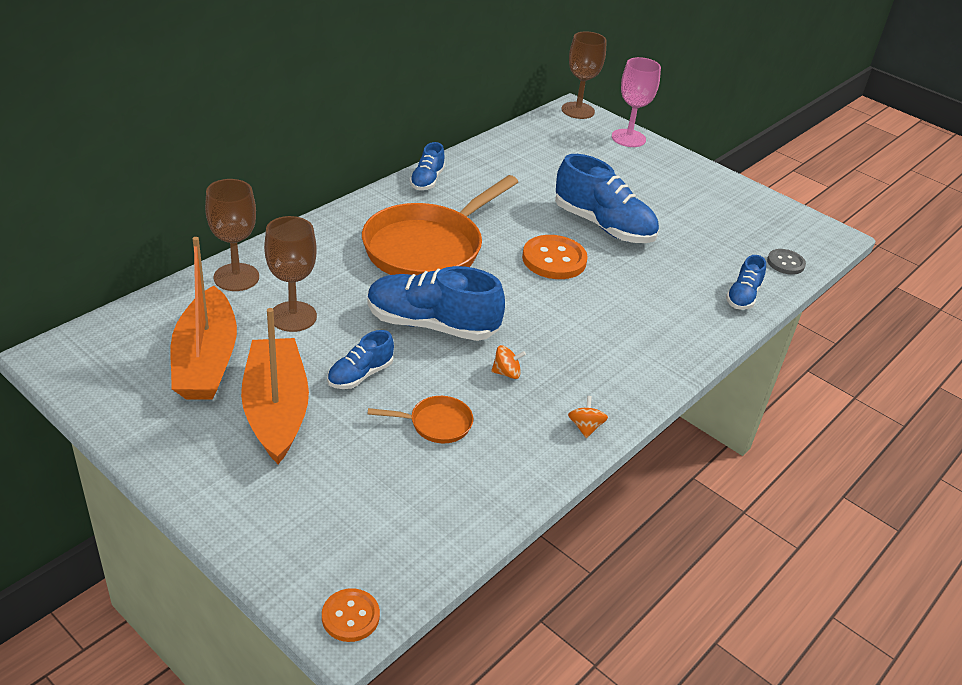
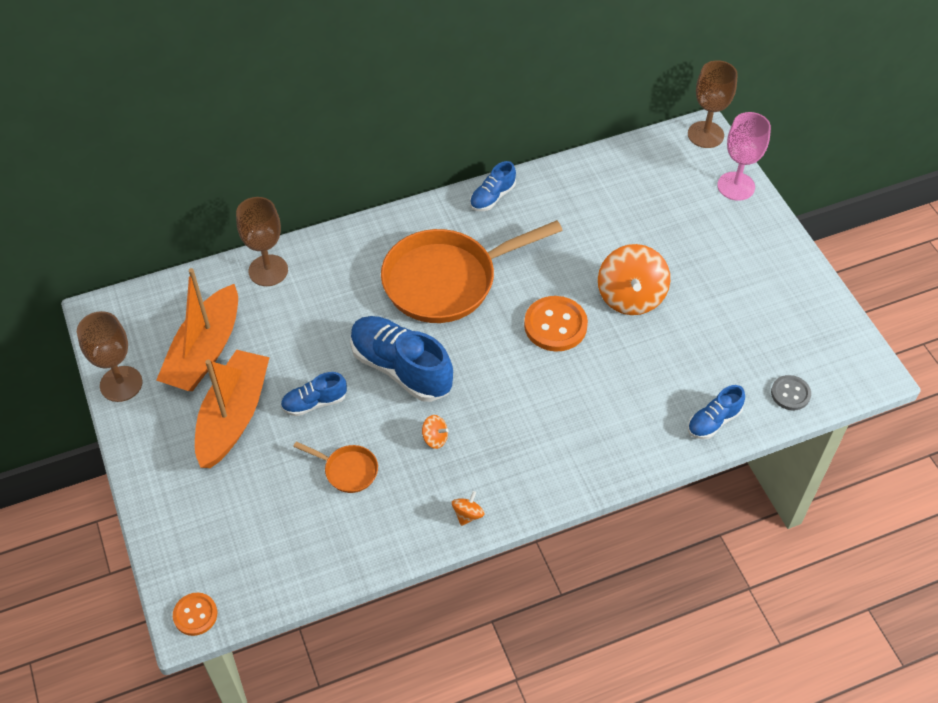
camera: 30 degrees right, 15 degrees up
(293, 316) = (292, 326): brown goblet -> brown goblet (121, 384)
(603, 226) = (630, 297): blue shoe -> orange spinning top

